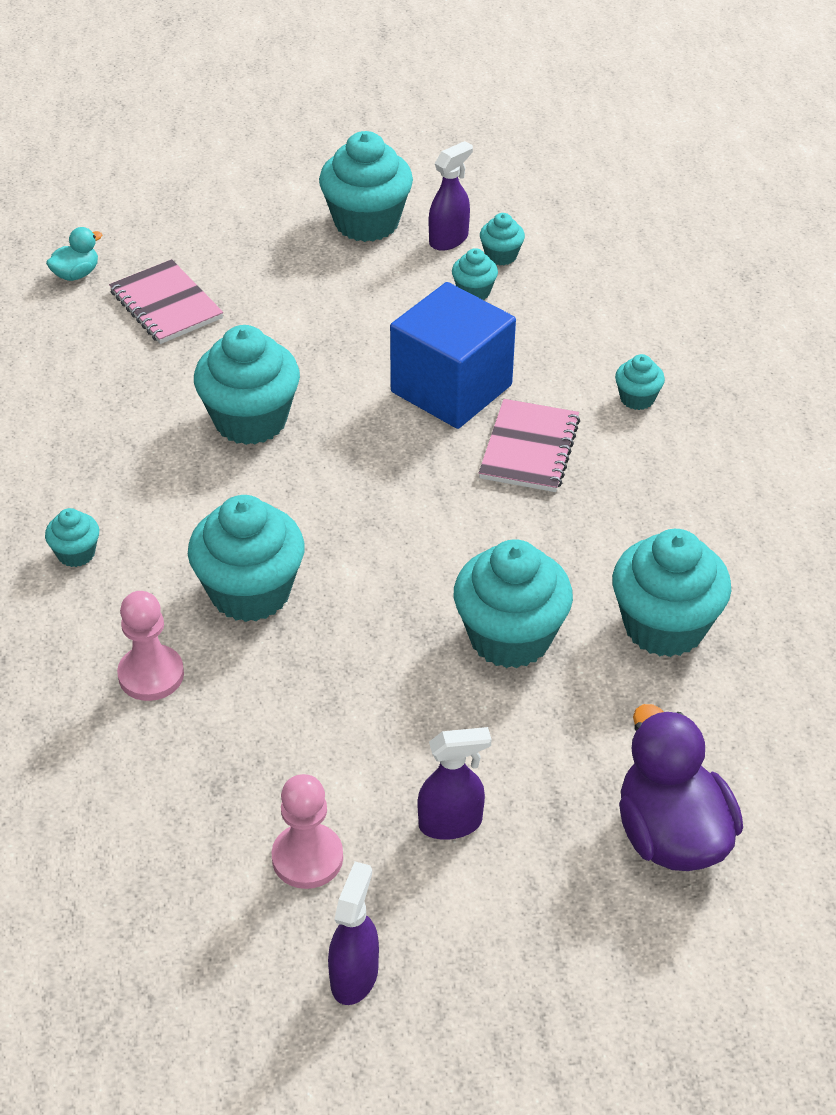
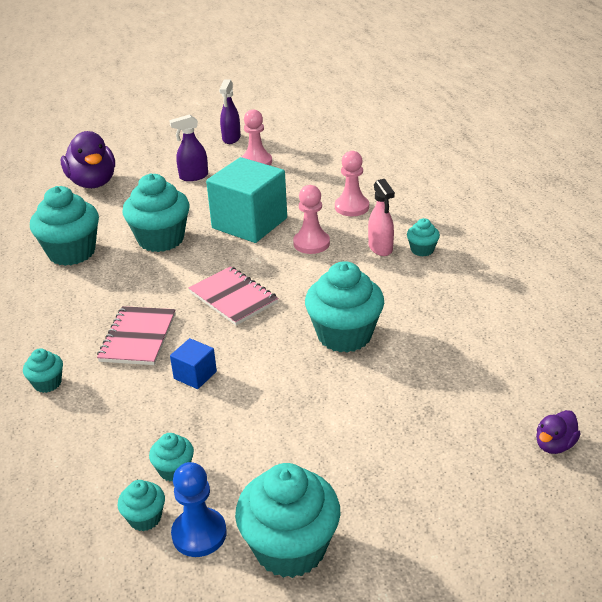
camera: 175 degrees right, 10 degrees down
(76, 274) = (554, 445): turquoise duck -> purple duck
(140, 566) = (380, 248): none -> pink spray bottle
(166, 305) = (454, 422): pink notebook -> pink notebook (233, 297)
(250, 592) = (311, 243): turquoise cupcake -> pink pawn
(348, 657) = (249, 223): none -> turquoise cube
(449, 239) = (199, 534): purple spray bottle -> blue pawn
(451, 388) = (195, 375): blue cube -> blue cube, size x0.45

